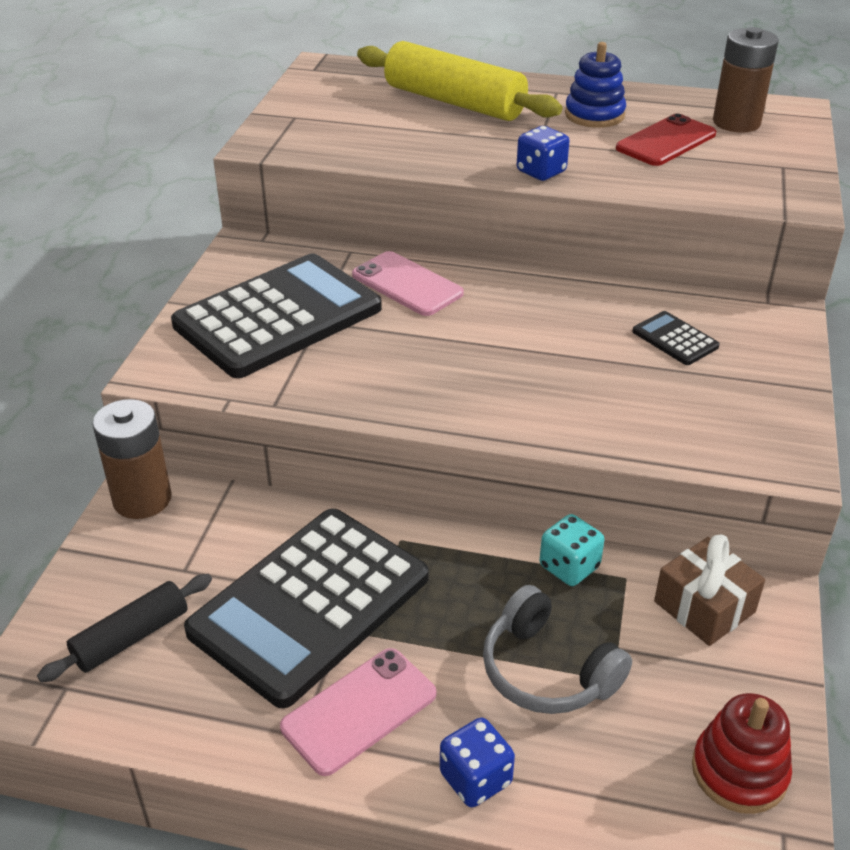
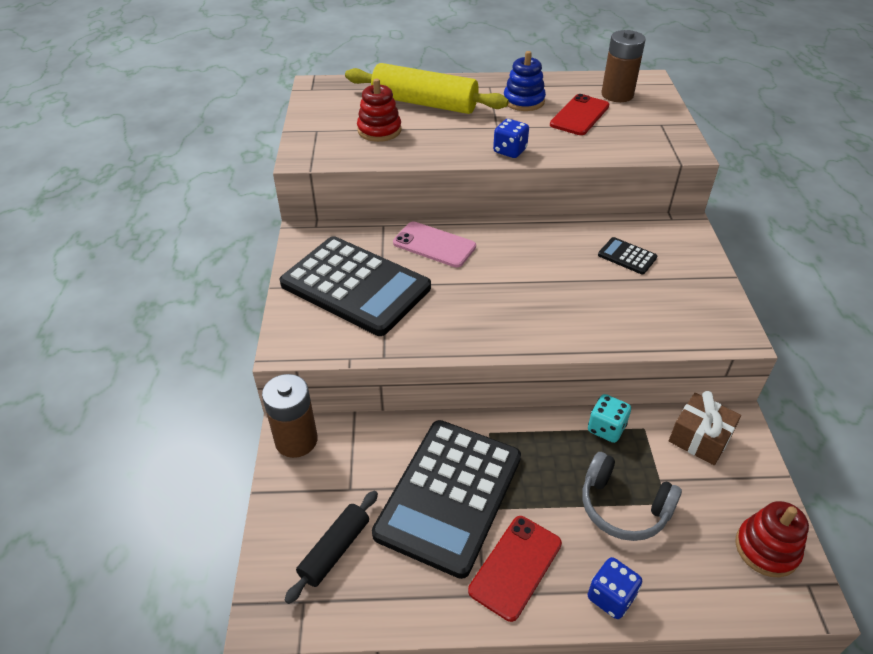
camera: 15 degrees left, 5 degrees up
(278, 317) = (355, 286): black calculator -> black calculator turned 90 degrees clockwise
(359, 710) = (515, 567): pink phone -> red phone
(376, 126) = (379, 130): none -> red stacking toy

